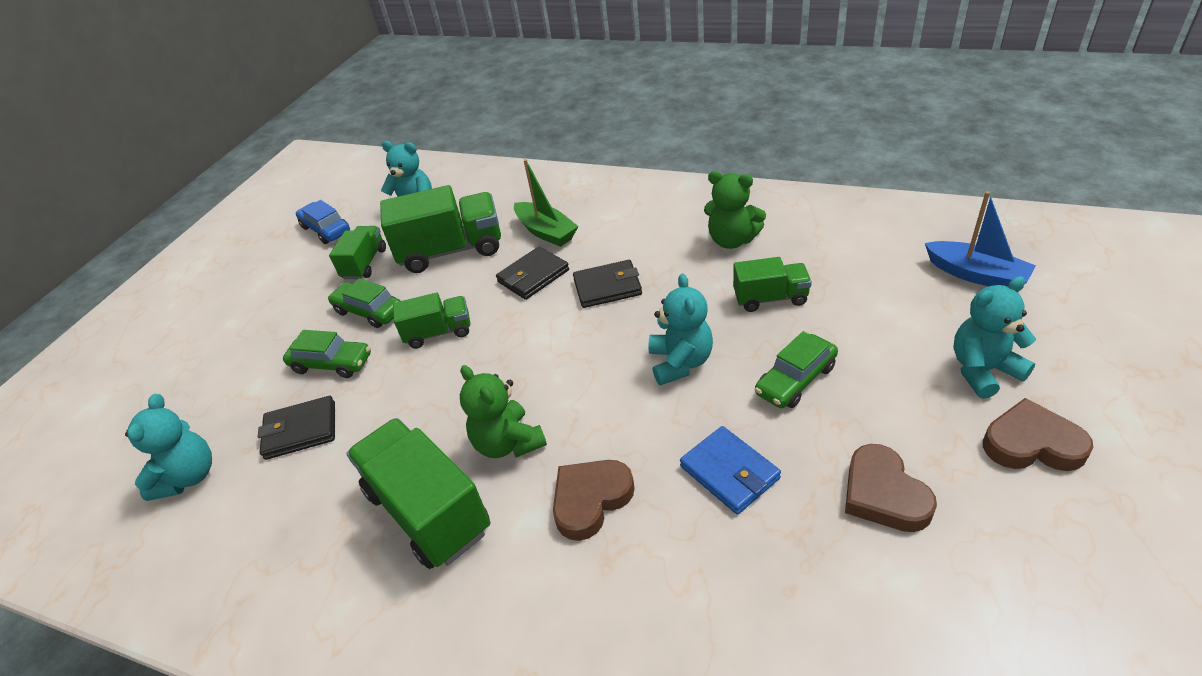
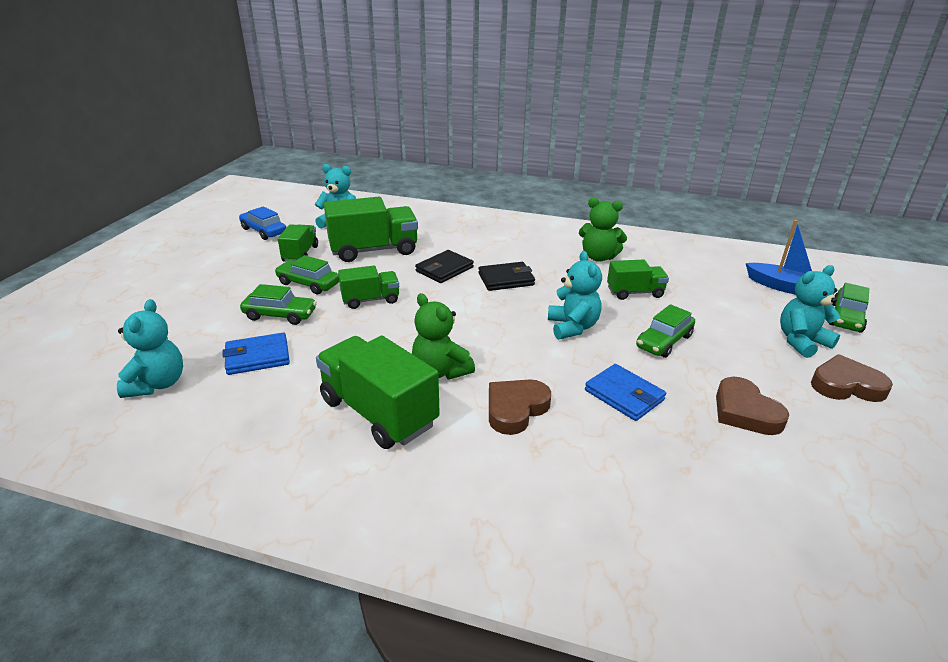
camera: 10 degrees left, 10 degrees down
(300, 430) = (257, 357): black wallet -> blue wallet
(546, 232) = (450, 243): green boat -> none
(1055, 324) = (846, 318): none -> green car

